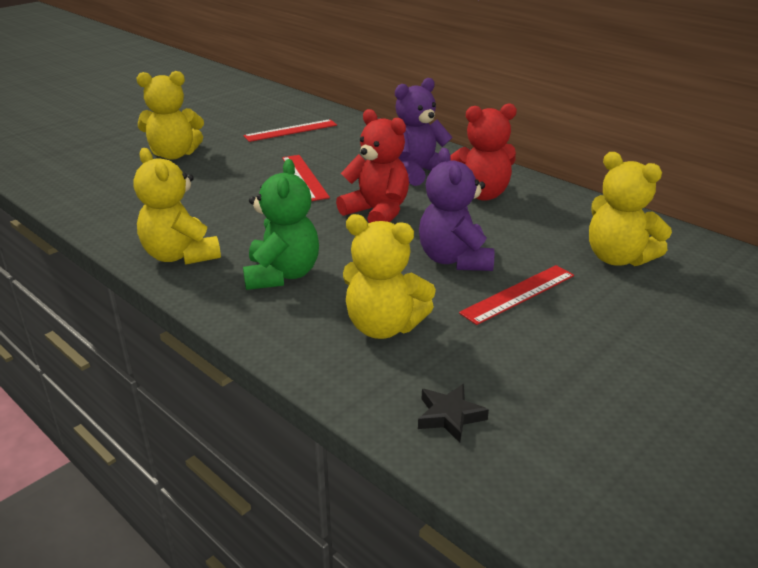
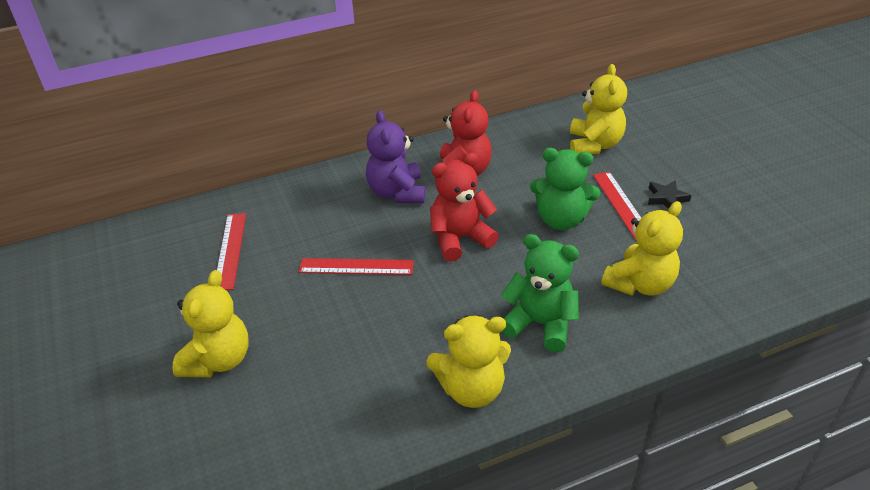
camera: 65 degrees left, 10 degrees up
(450, 416) = (751, 282): black star -> black star (666, 198)
(454, 259) = (561, 219): purple teddy bear -> green teddy bear
(617, 258) = (594, 145): yellow teddy bear -> yellow teddy bear turned 60 degrees counterclockwise

